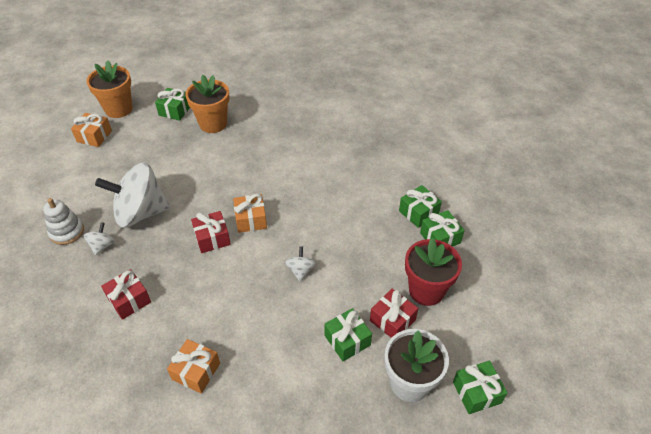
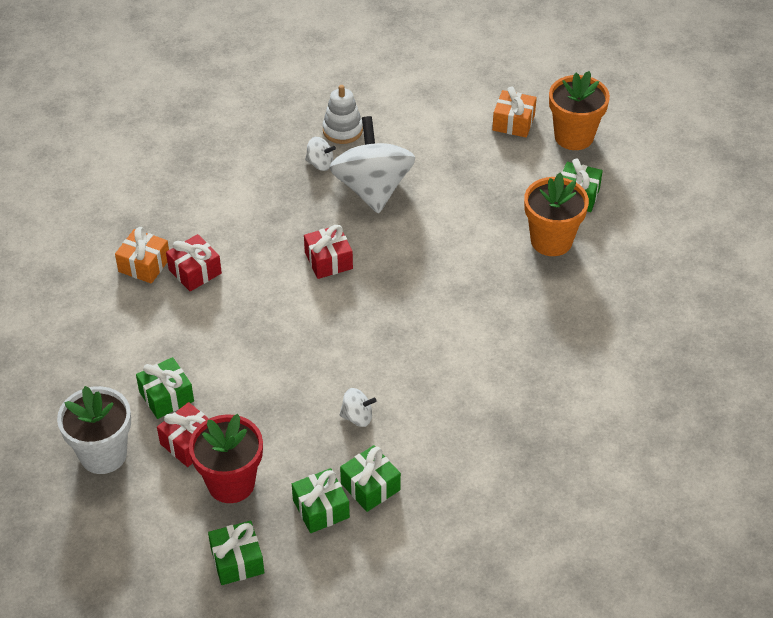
camera: 90 degrees right, 0 degrees up
(129, 300) = (240, 199): red gift -> red gift (195, 271)
(251, 219) = (359, 296): orange gift -> none
(300, 270) = (272, 350): white spinning top -> white spinning top (357, 417)
(476, 392) = (81, 520): green gift -> green gift (237, 561)

